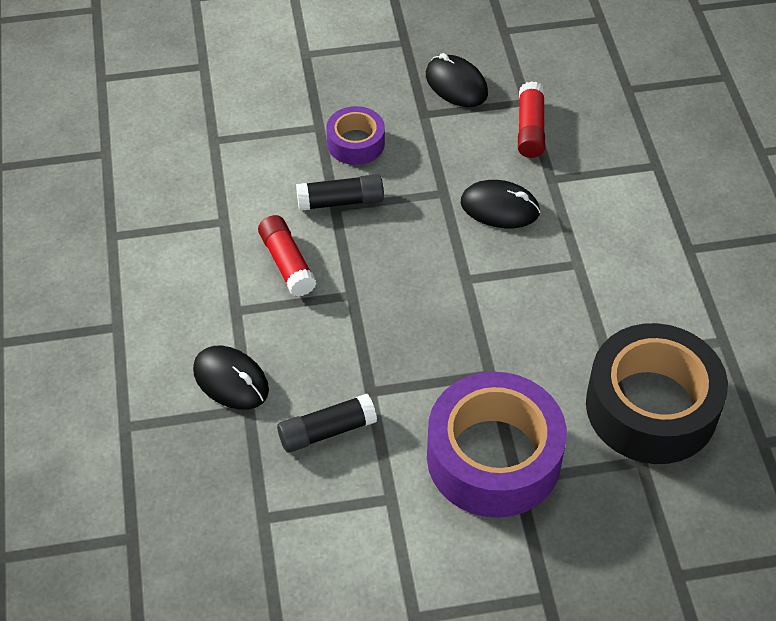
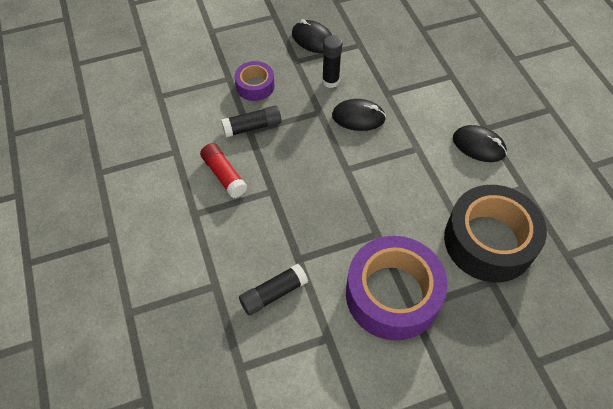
camera: 10 degrees left, 5 degrees up
(231, 380) = (199, 266): black mouse -> black mouse (478, 145)
(469, 150) = (330, 81): none -> black glue stick
(530, 129) = (366, 62): red glue stick -> none

